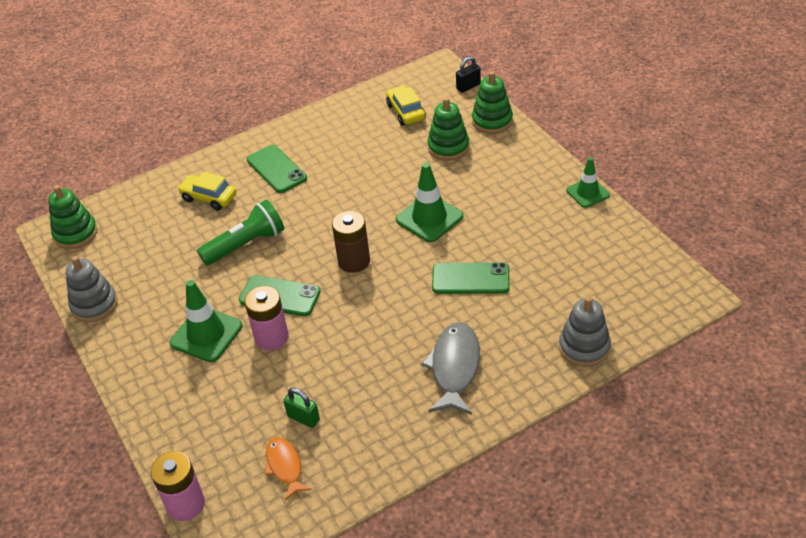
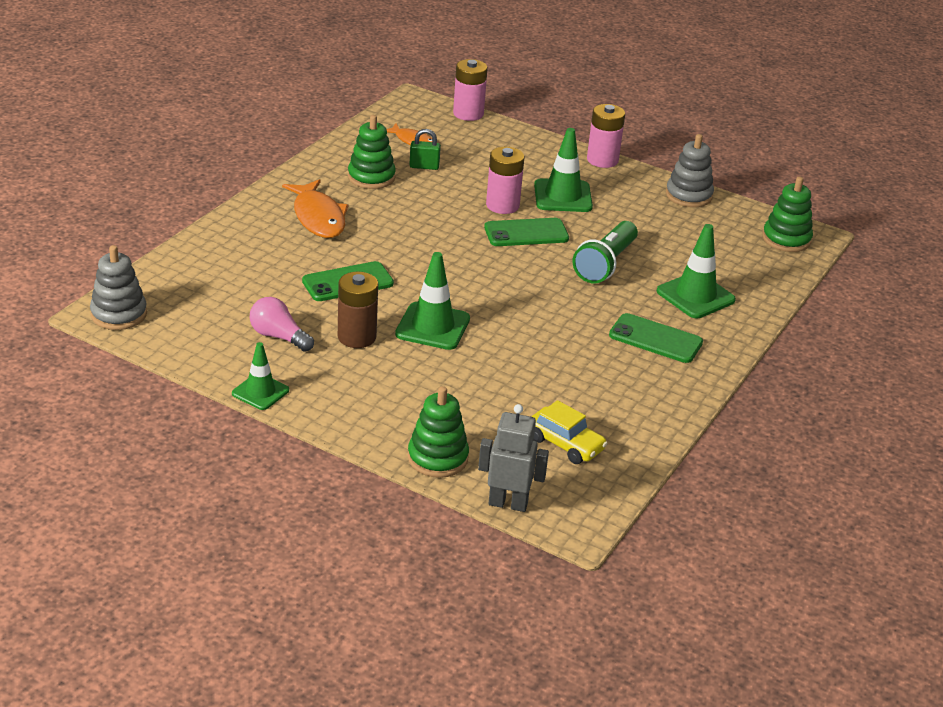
camera: 145 degrees right, 10 degrees down
(120, 377) = (602, 160): none -> pink battery
(209, 198) = (695, 296): yellow car -> green traffic cone
(354, 261) = (480, 273): brown battery -> brown battery (357, 337)
(448, 147) = (471, 409): green stacking toy -> green stacking toy (371, 177)
(455, 367) = (318, 217): grey fish -> orange fish
(468, 86) = (508, 503): black padlock -> grey robot
(554, 237) = (279, 337): none -> pink light bulb
(584, 347) = (203, 253): grey stacking toy -> grey stacking toy (119, 314)

